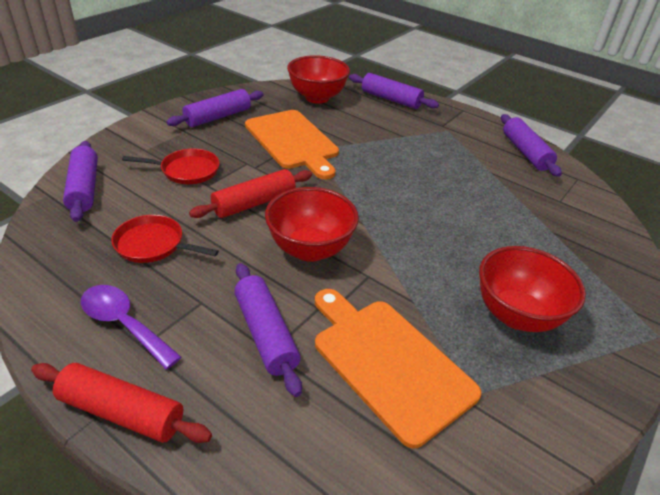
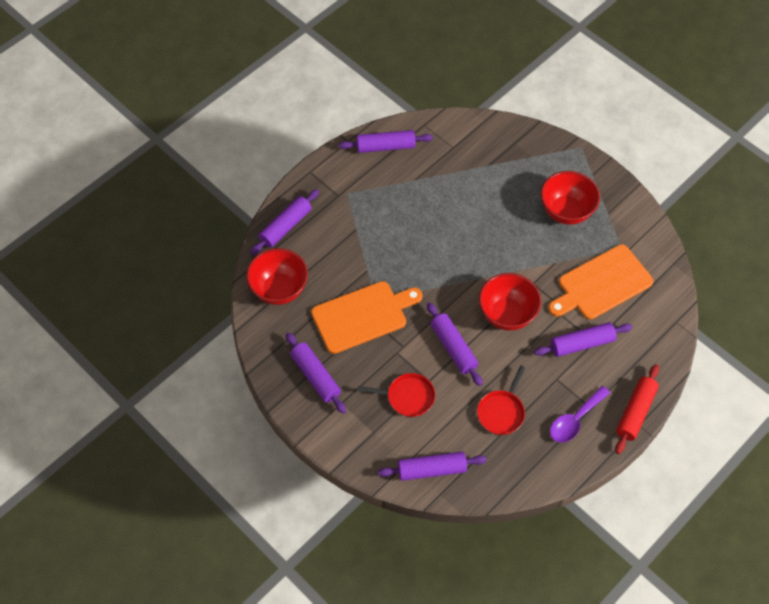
camera: 80 degrees left, 20 degrees up
(186, 170) = (407, 397): red pan -> red pan turned 90 degrees clockwise
(254, 203) = (453, 348): red rolling pin -> purple rolling pin

